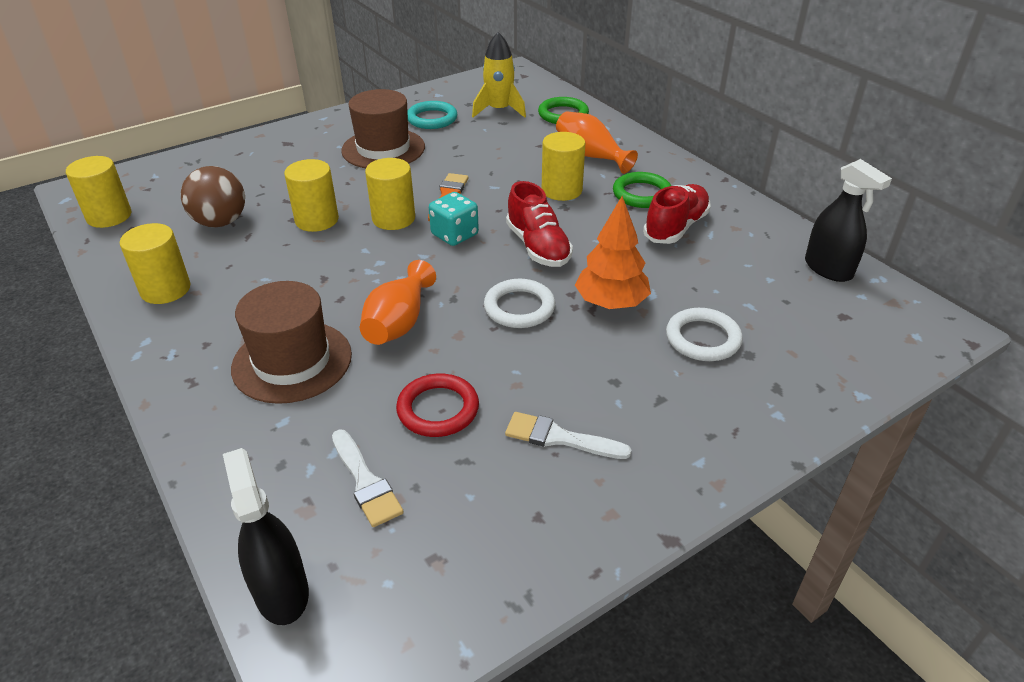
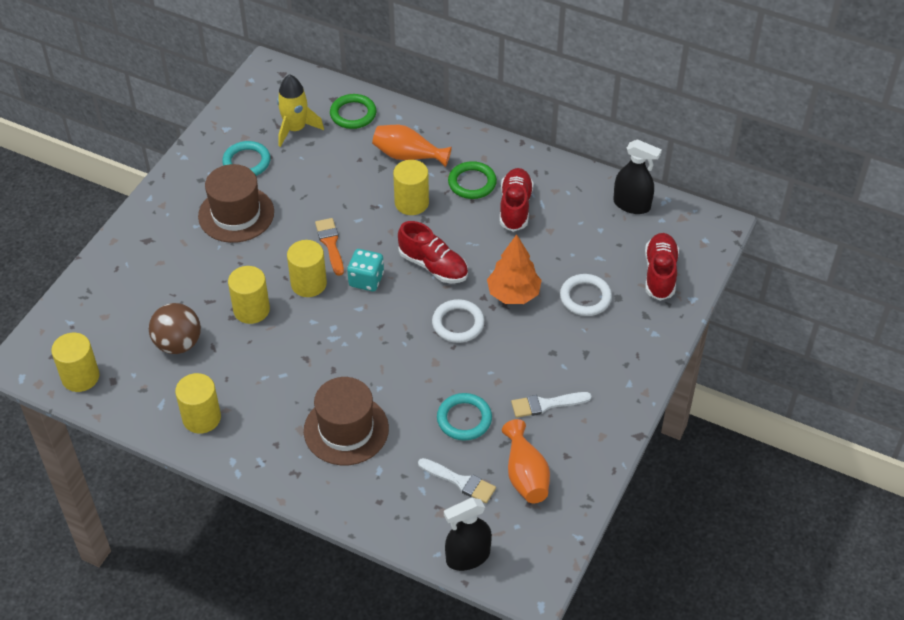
camera: 30 degrees left, 10 degrees up
(281, 592) = (468, 557): black spray bottle -> black spray bottle turned 60 degrees counterclockwise
(398, 323) = (389, 370): orange vase -> orange vase (525, 475)
(438, 409) = (464, 419): red ring -> turquoise ring
(827, 350) = (660, 274): none -> red shoe

